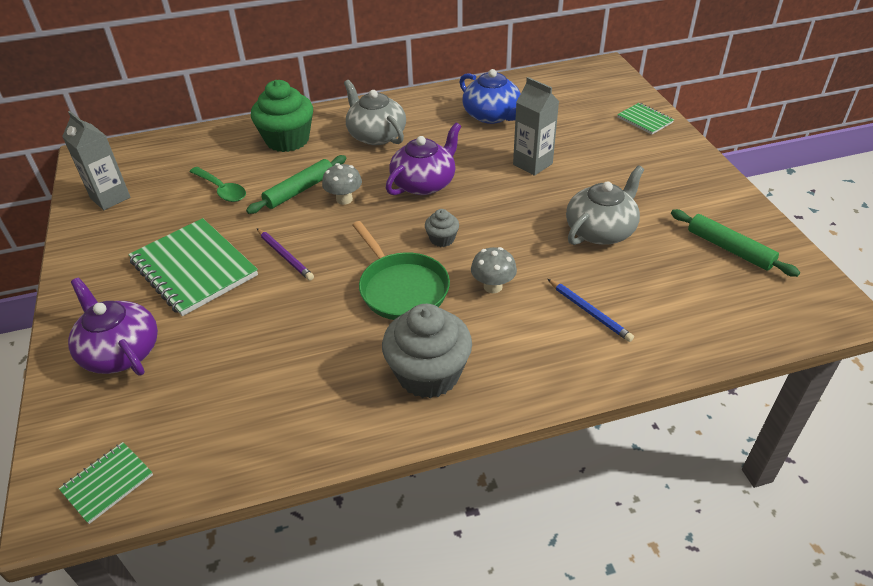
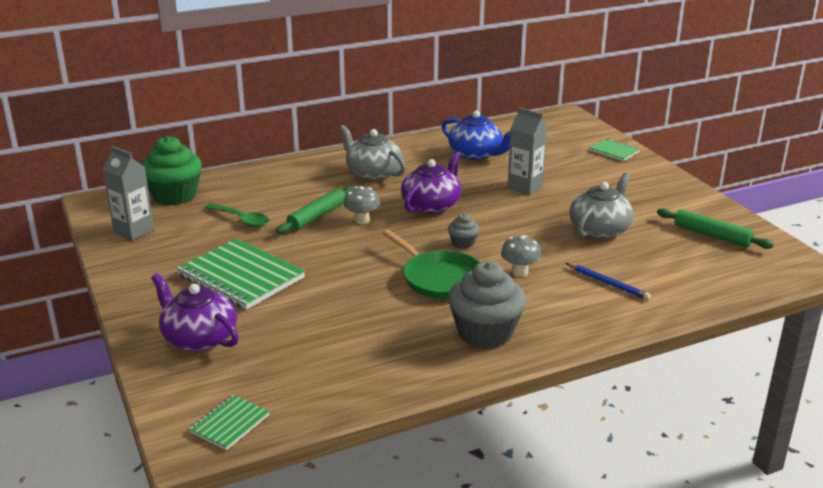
camera: 10 degrees left, 15 degrees down
(285, 256) = (323, 263): purple pencil -> none
(287, 140) = (289, 180): green cupcake -> green cupcake (174, 195)

